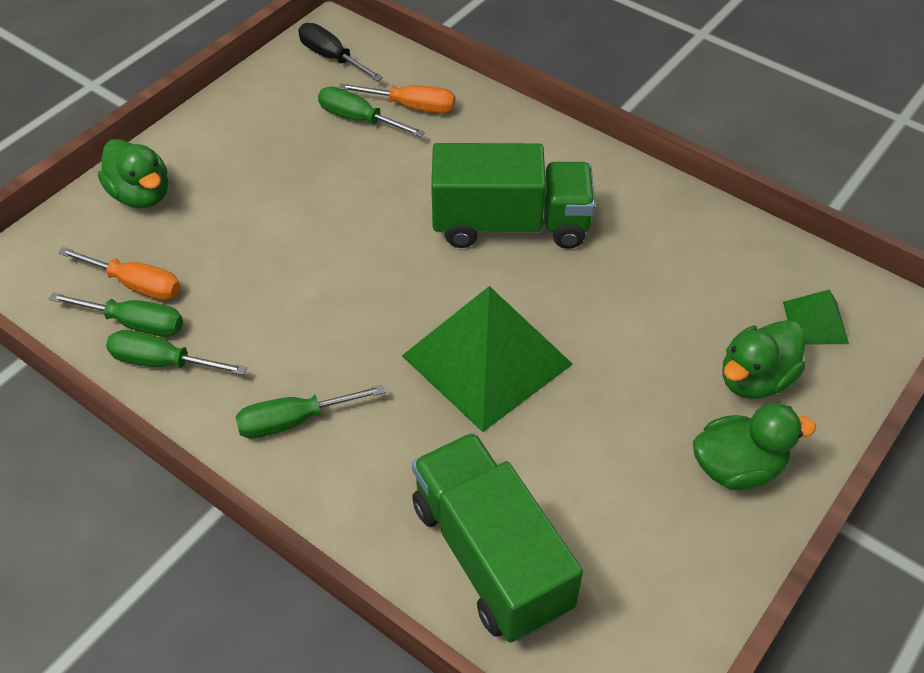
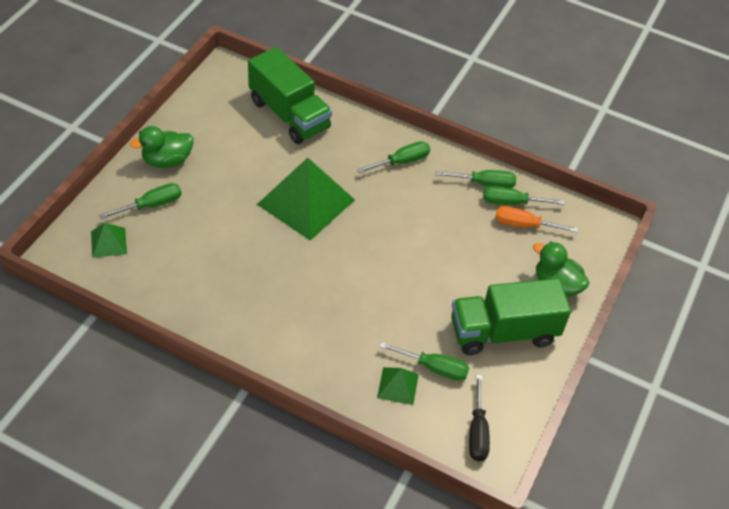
camera: 165 degrees right, 0 degrees up
(332, 58) = (477, 431): black screwdriver -> black screwdriver turned 60 degrees clockwise
(411, 106) = (398, 385): orange screwdriver -> green pyramid
(510, 224) = (305, 289): green truck -> green truck (503, 332)
(755, 379) = (151, 205): green duck -> green screwdriver

